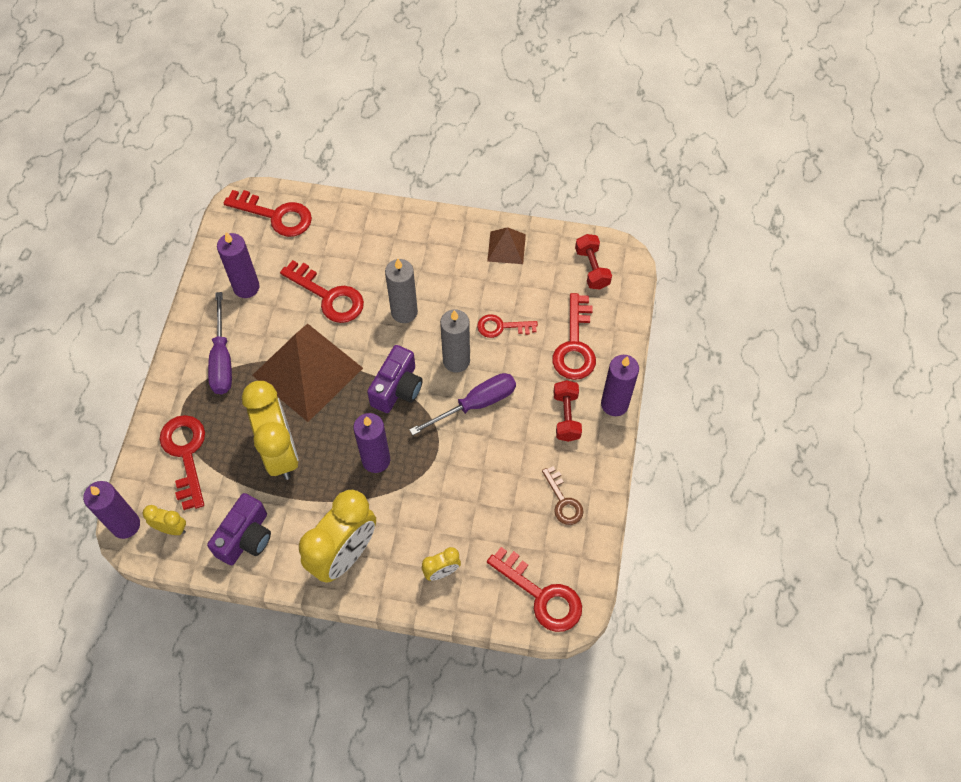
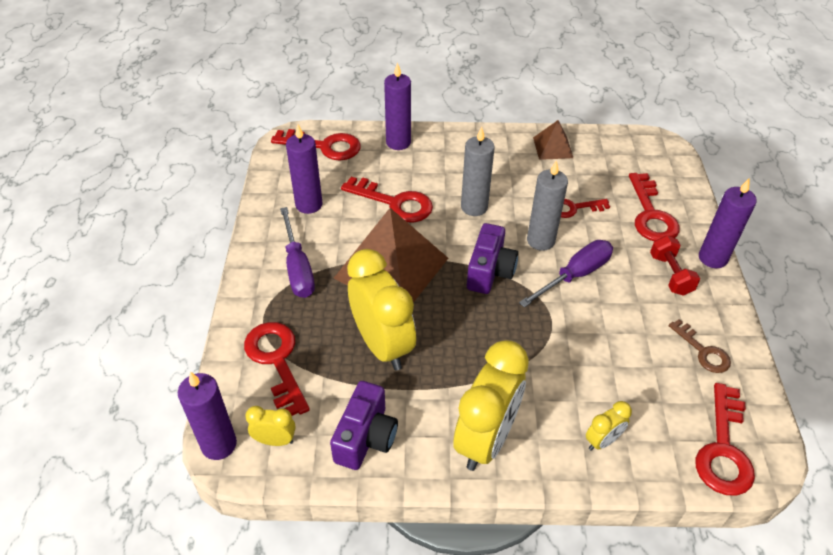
camera: 10 degrees left, 15 degrees down
(376, 460) = (489, 339): purple candle -> purple candle (398, 142)
(541, 595) = (723, 449): red key -> red key turned 75 degrees clockwise
(592, 268) = (639, 154): red dumbbell -> none

